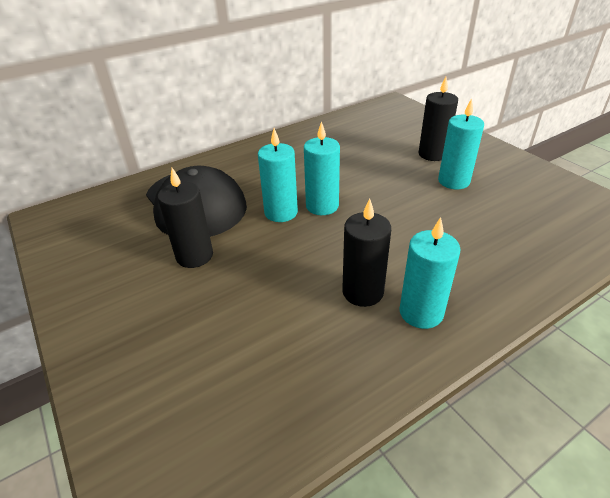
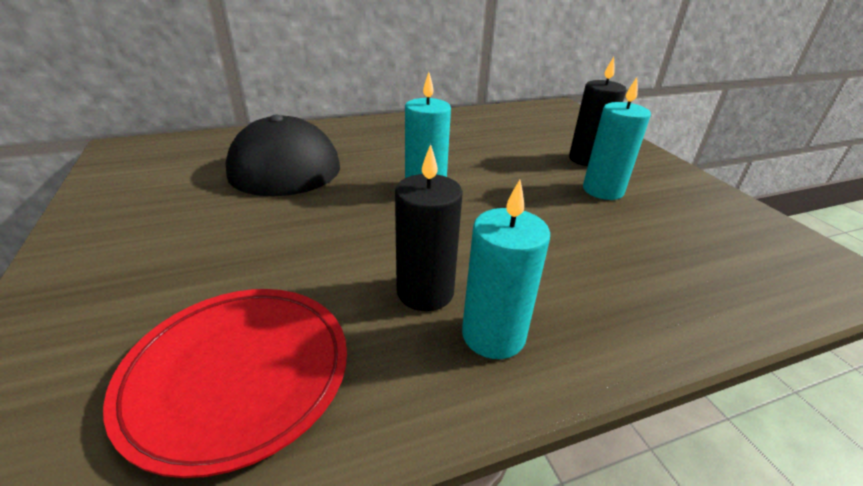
camera: 10 degrees right, 5 degrees down
(194, 256) = (246, 212): black candle -> none
(269, 378) = (238, 374): none -> red plate
(281, 212) = (373, 186): turquoise candle -> none

